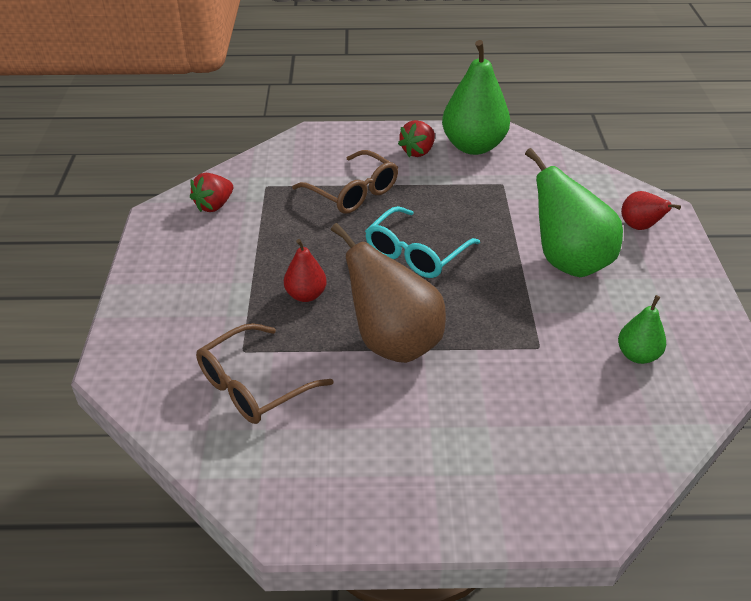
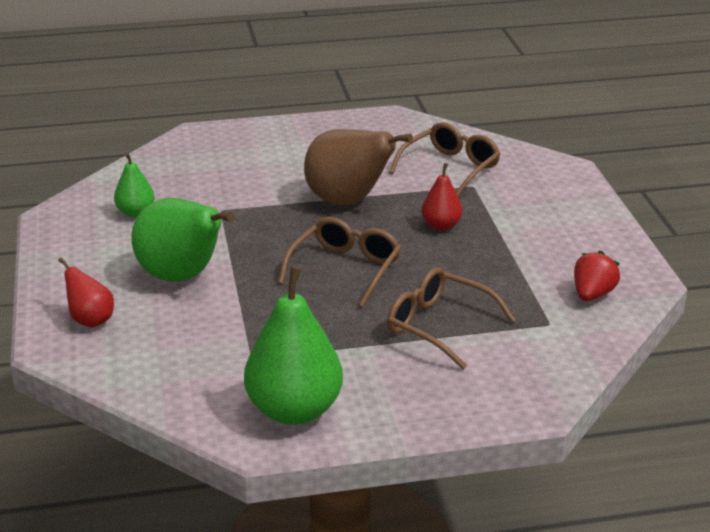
camera: 170 degrees right, 10 degrees down
(416, 253) = (345, 269): turquoise glasses -> brown glasses
(418, 152) = (372, 393): red strawberry -> none

